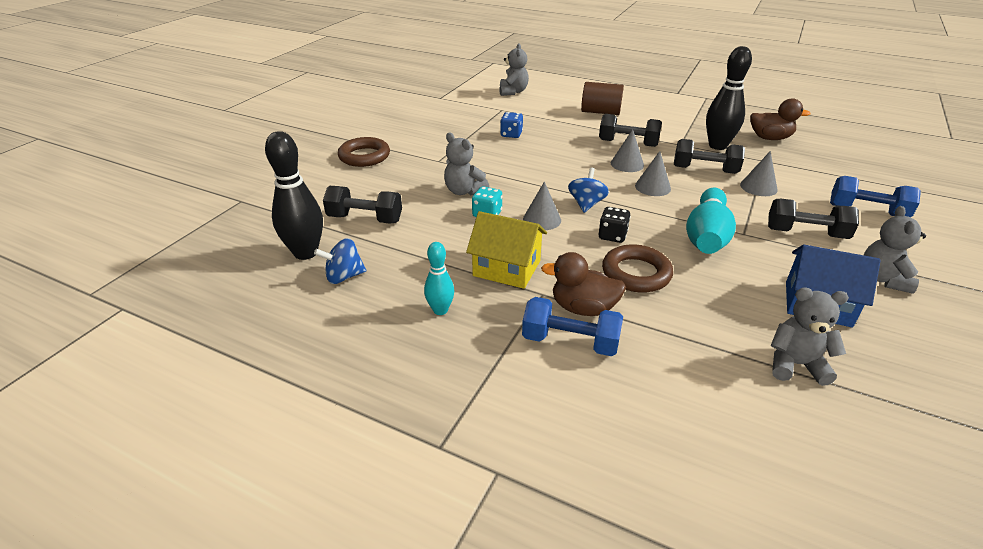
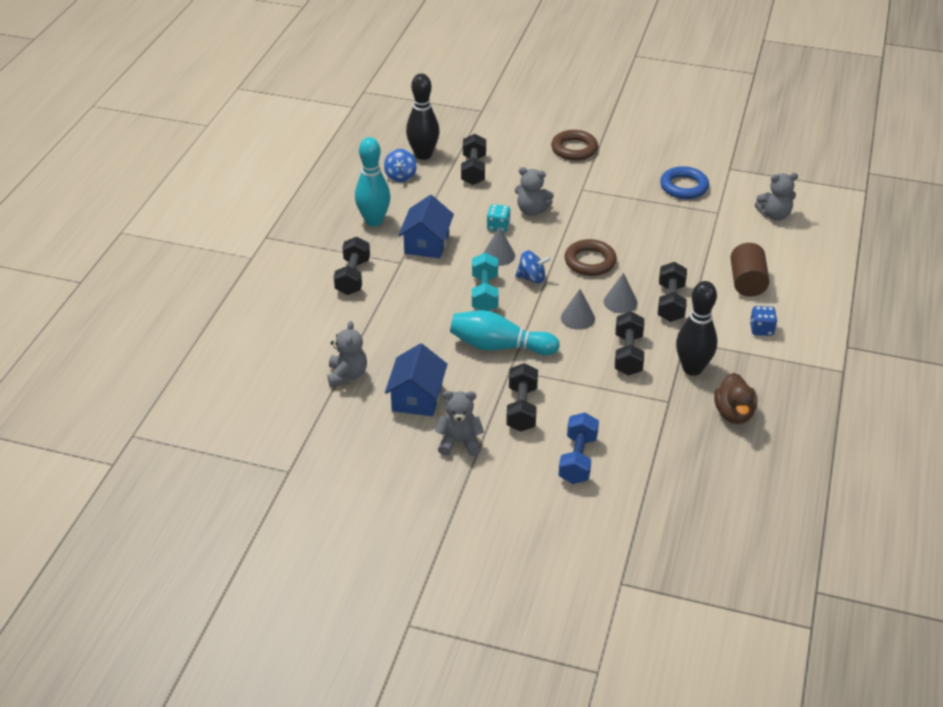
camera: 80 degrees right, 5 degrees up
(344, 276) = (400, 176): blue spinning top -> blue spinning top turned 150 degrees counterclockwise
(440, 310) = (374, 221): turquoise bowling pin -> turquoise bowling pin, size x1.78
(458, 117) = (684, 187): none -> blue ring
(464, 191) = (532, 210): grey teddy bear -> grey teddy bear turned 105 degrees counterclockwise
(507, 268) = (426, 244): yellow house -> blue house
(511, 134) = (656, 225): blue dice -> blue dice (761, 329)
(570, 342) = (353, 277): blue dumbbell -> black dumbbell
(583, 308) = (388, 281): brown duck -> none
(612, 236) = (484, 293): black dice -> turquoise dumbbell
(636, 273) = (435, 306): brown ring -> brown ring (590, 262)
(758, 187) = (603, 389): grey cone -> none

